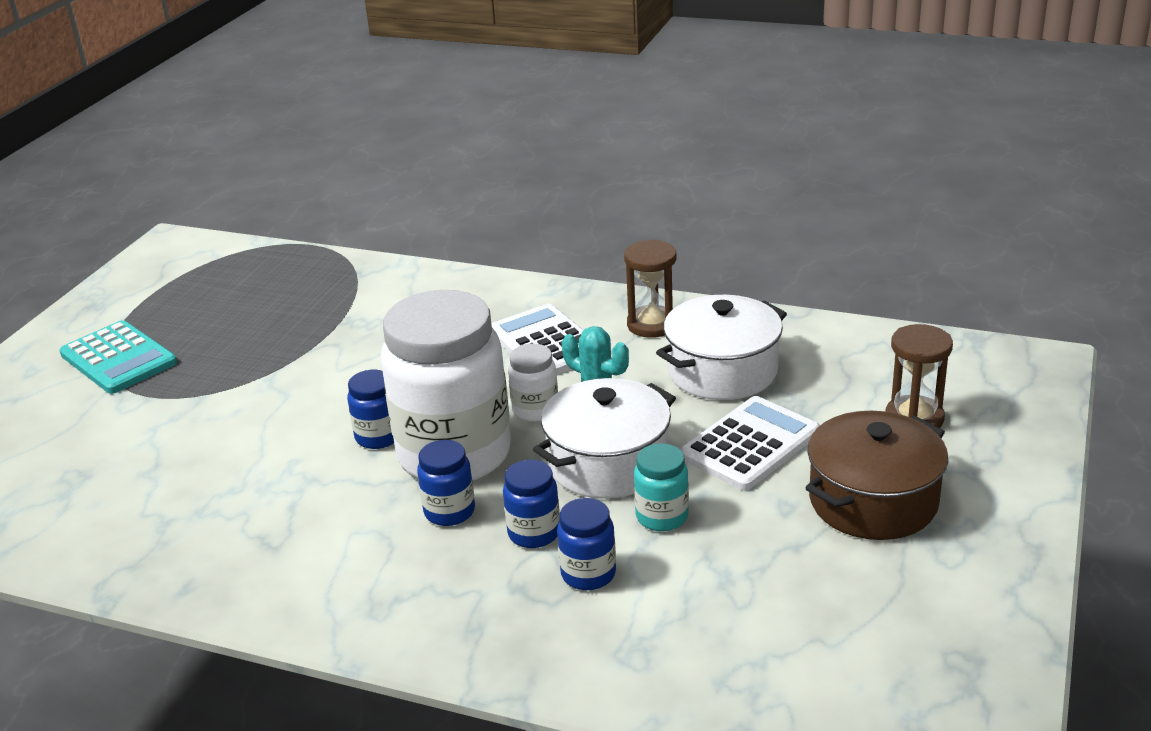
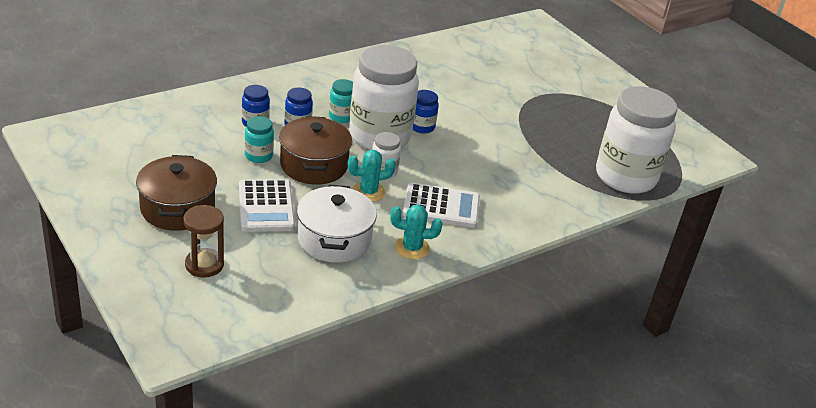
camera: 120 degrees right, 5 degrees up
(118, 359) = (586, 100): turquoise calculator -> none
(300, 274) = (625, 177): none -> white jar
(449, 512) = (341, 117): blue jar -> turquoise jar
(608, 463) = (314, 165): white pot -> brown pot
(652, 325) = (412, 248): brown hourglass -> turquoise cactus

